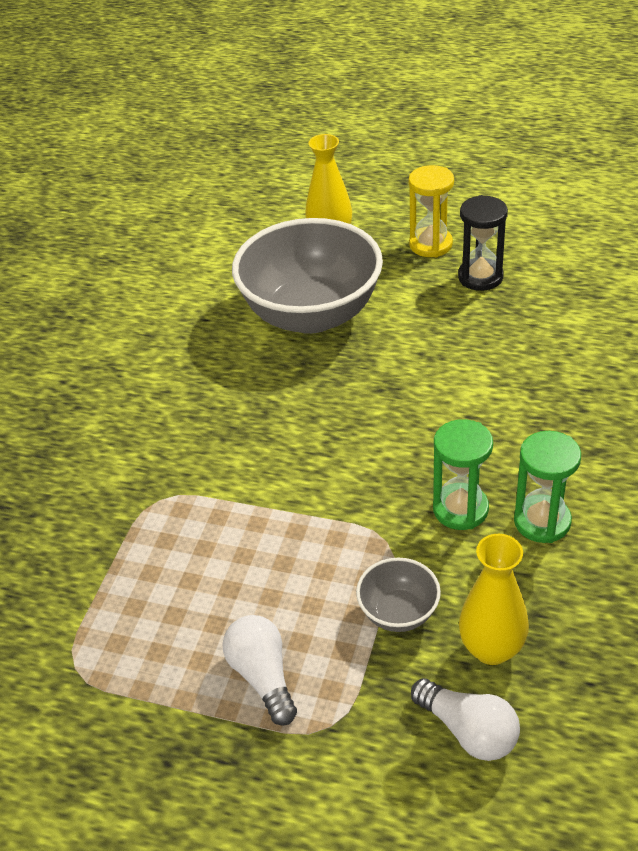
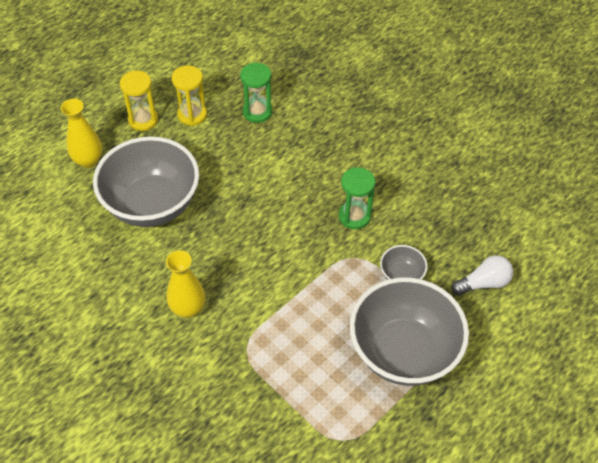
camera: 65 degrees left, 10 degrees up
(263, 676) = (403, 352): white light bulb -> grey bowl
(480, 277) = (192, 115): black hourglass -> yellow hourglass
(491, 649) = (445, 250): yellow vase -> yellow vase (188, 308)
(542, 521) = (385, 189): green hourglass -> green hourglass (257, 112)

